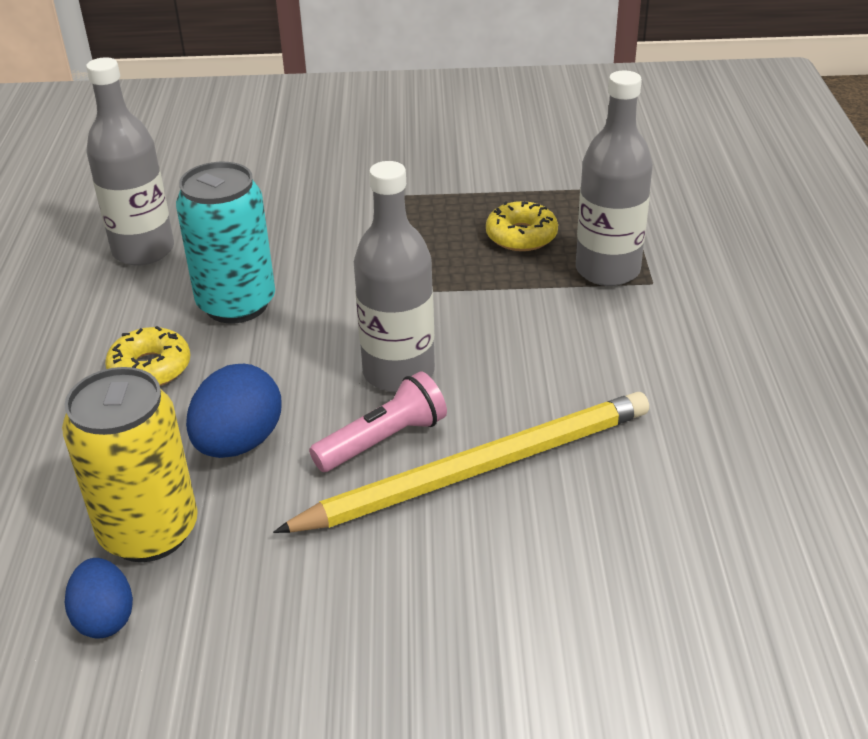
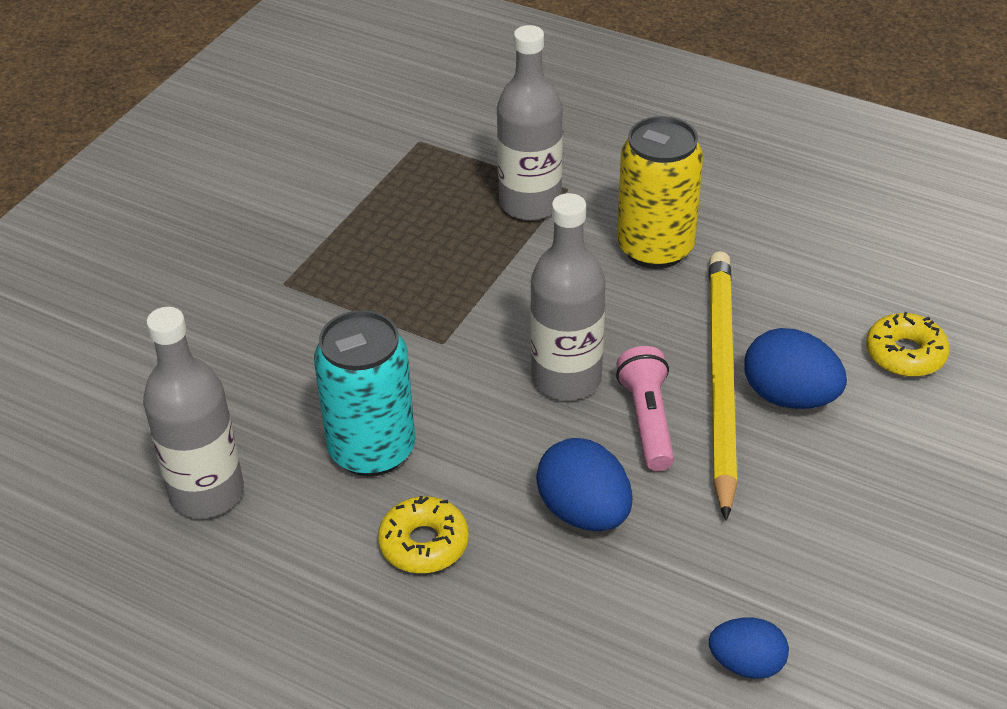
camera: 60 degrees left, 5 degrees up
(149, 532) = (660, 607): yellow can -> yellow can (655, 248)
(493, 527) = (789, 397): none -> blue egg
(521, 236) = (435, 229): yellow donut -> yellow donut (905, 354)

